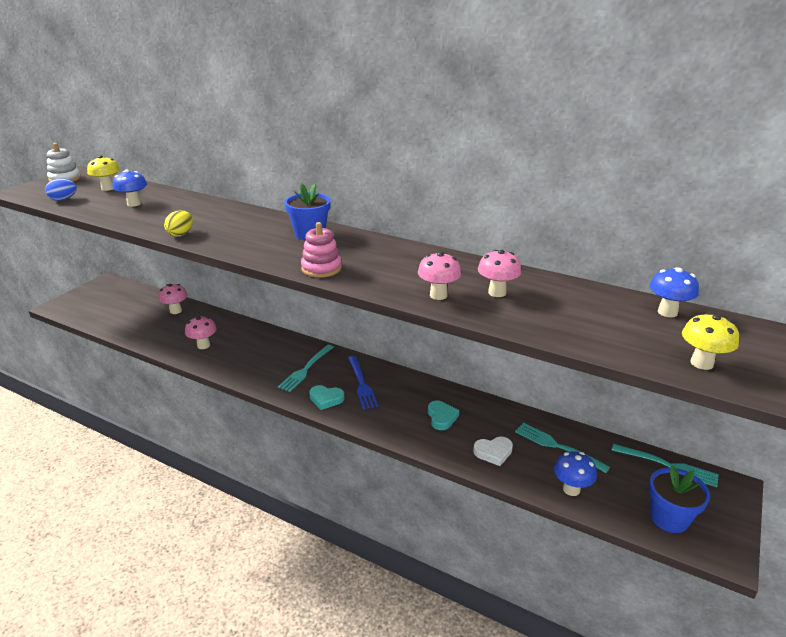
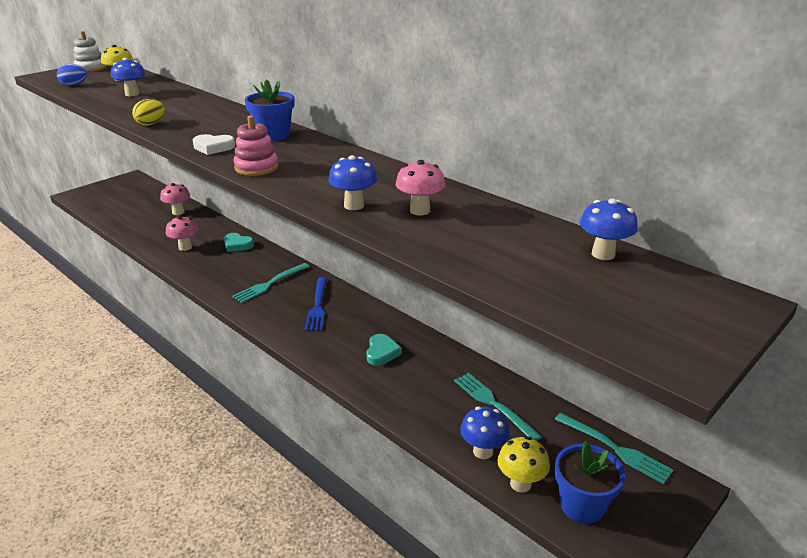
camera: 15 degrees right, 0 degrees up
(326, 399) = (273, 315): turquoise heart -> turquoise heart (237, 245)
(438, 295) = (354, 205): pink mushroom -> blue mushroom
(493, 452) = (417, 397): white heart -> white heart (213, 147)
(701, 363) = (597, 312): yellow mushroom -> yellow mushroom (520, 484)

